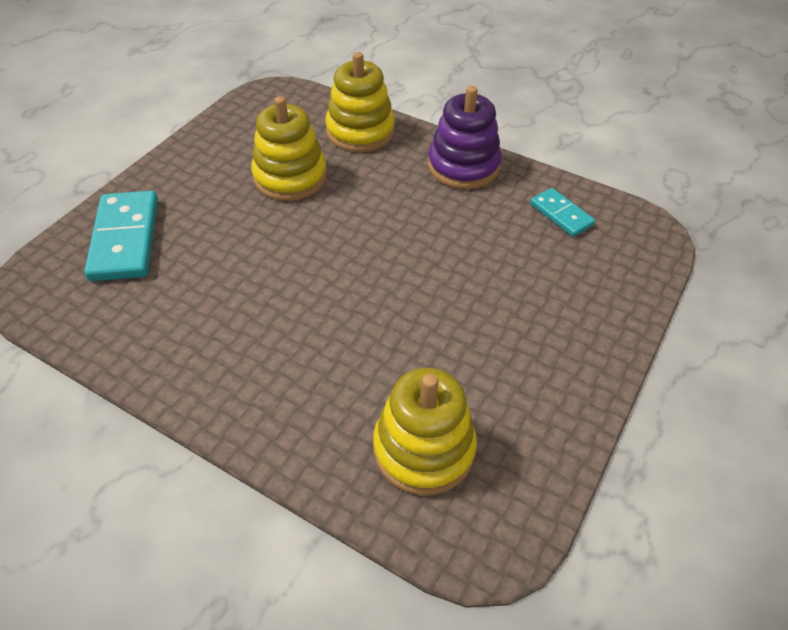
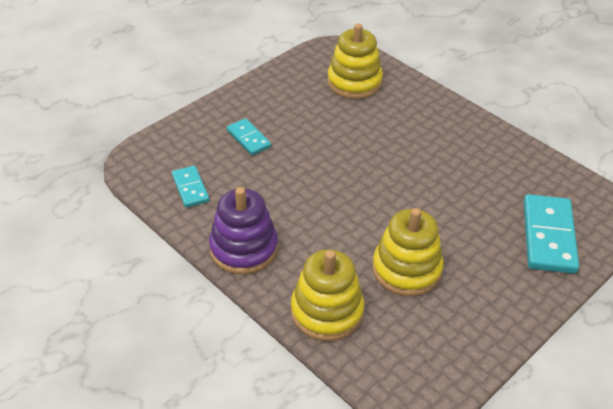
camera: 165 degrees left, 5 degrees down
(536, 295) = (248, 138): none -> turquoise domino

